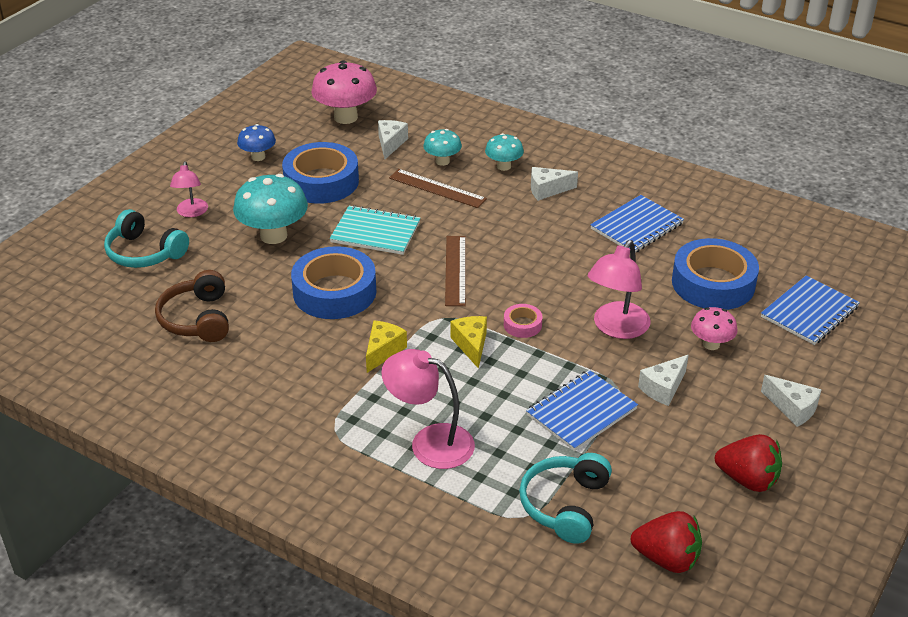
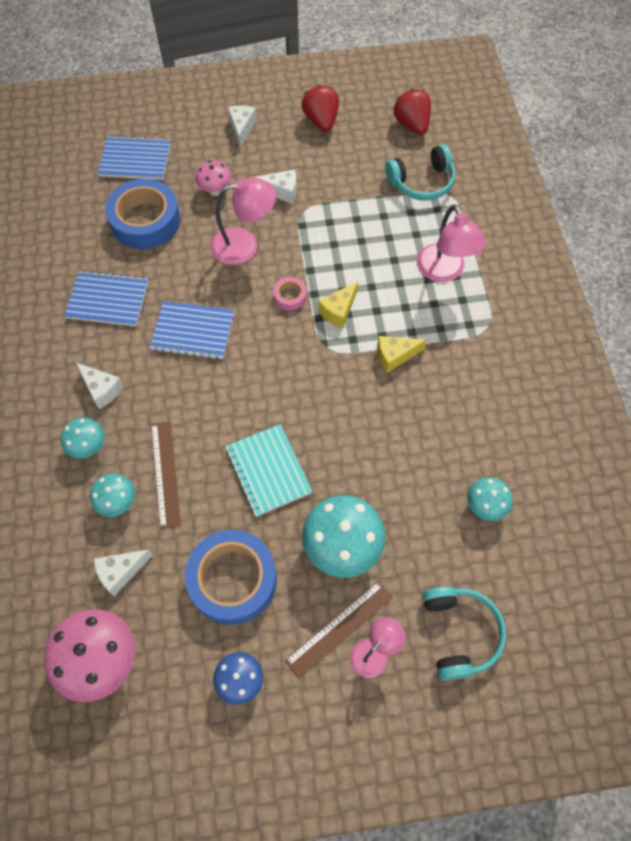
camera: 130 degrees left, 25 degrees up
(197, 319) = (485, 506): brown headphones -> turquoise mushroom
(334, 292) = (366, 438): blue tape -> none
(455, 270) = (266, 378): brown ruler -> brown ruler (339, 628)
(581, 412) = (342, 217): blue notebook -> blue notebook (193, 332)

